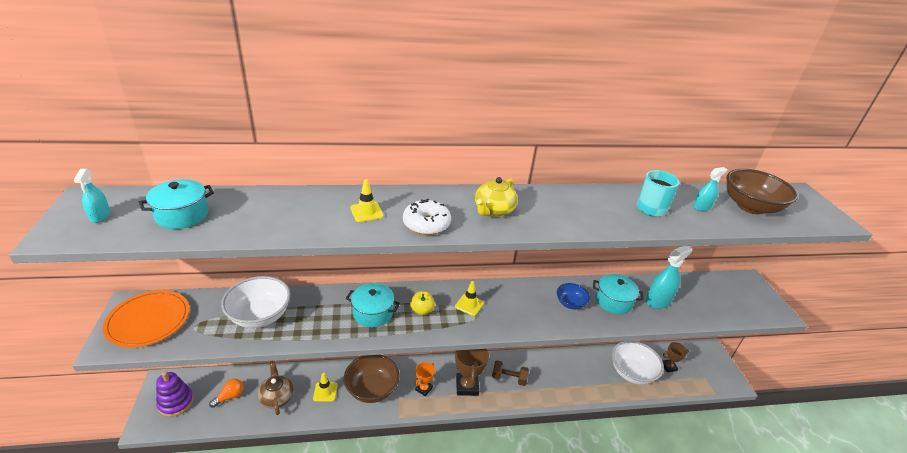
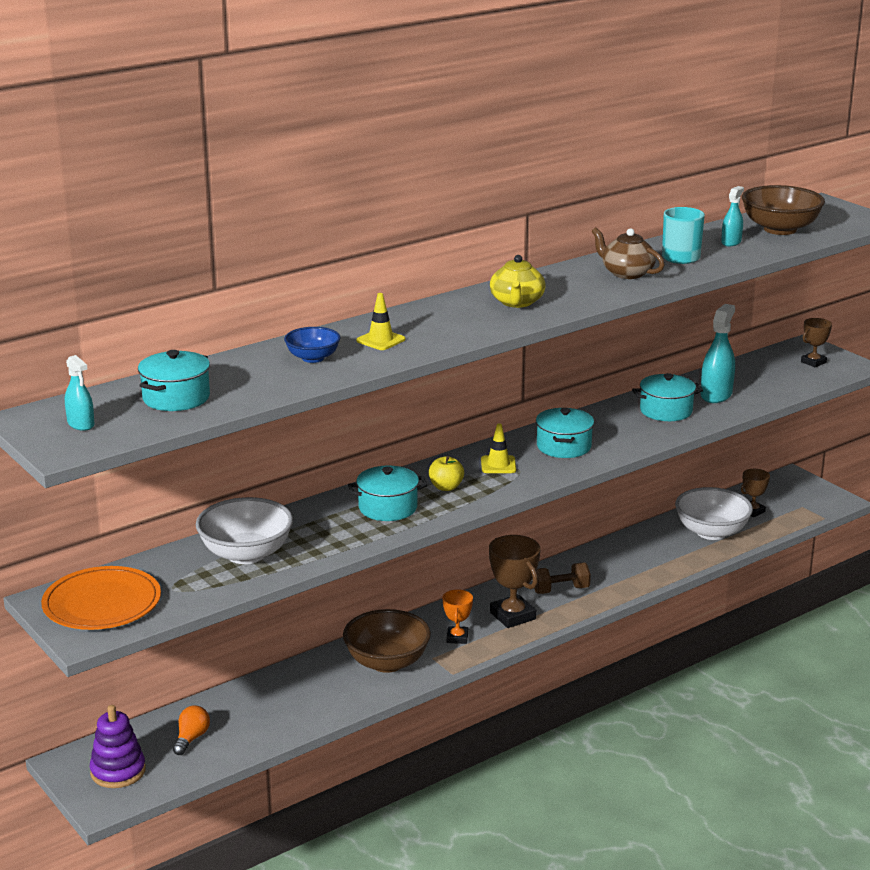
camera: 25 degrees left, 10 degrees down
(277, 397) = (261, 715): brown teapot -> brown teapot (626, 273)
(325, 392) = (324, 687): yellow traffic cone -> none
(426, 224) = (460, 332): white donut -> none
(522, 306) = (564, 446): none -> turquoise pot
(570, 303) = (618, 428): blue bowl -> blue bowl (313, 358)
(747, 297) = (813, 362): none -> brown trophy

